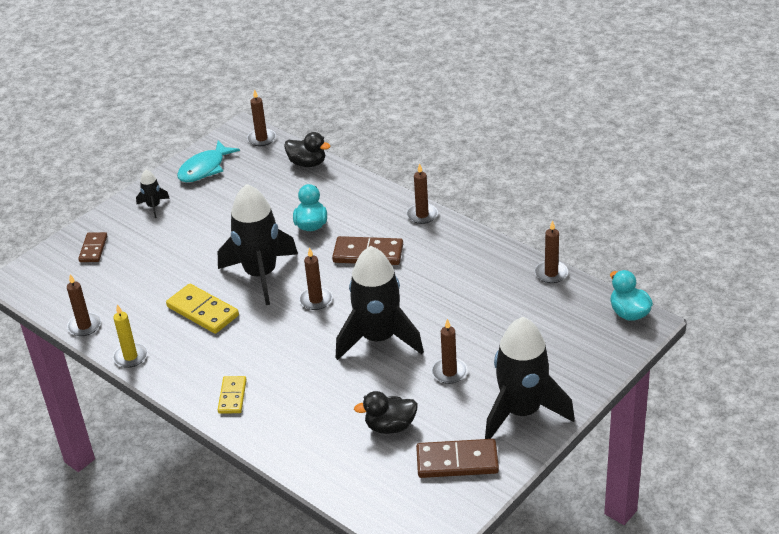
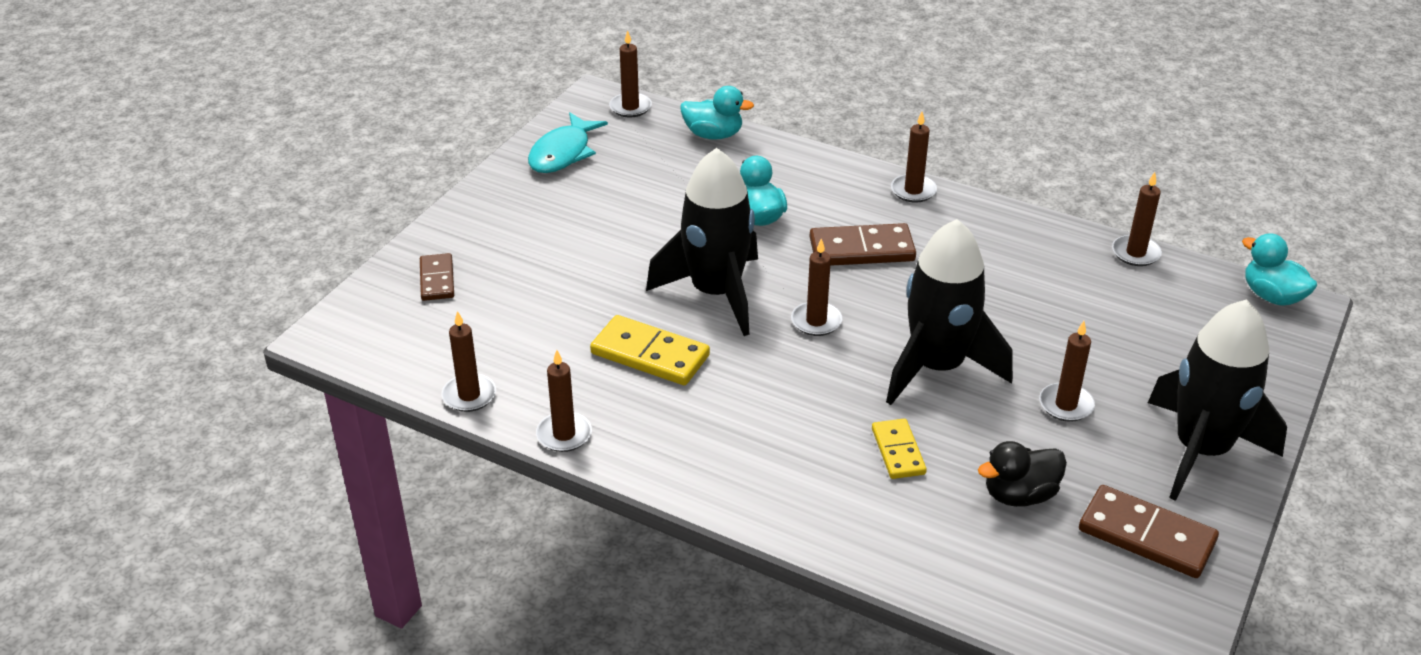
camera: 15 degrees left, 0 degrees up
(130, 357) = (564, 434): yellow candle -> brown candle
(154, 206) = (507, 211): black rocket -> none
(232, 396) = (754, 477): yellow domino -> yellow domino (898, 451)
(307, 163) = (713, 135): black duck -> turquoise duck
(457, 461) = (1146, 536): brown domino -> brown domino turned 45 degrees clockwise

